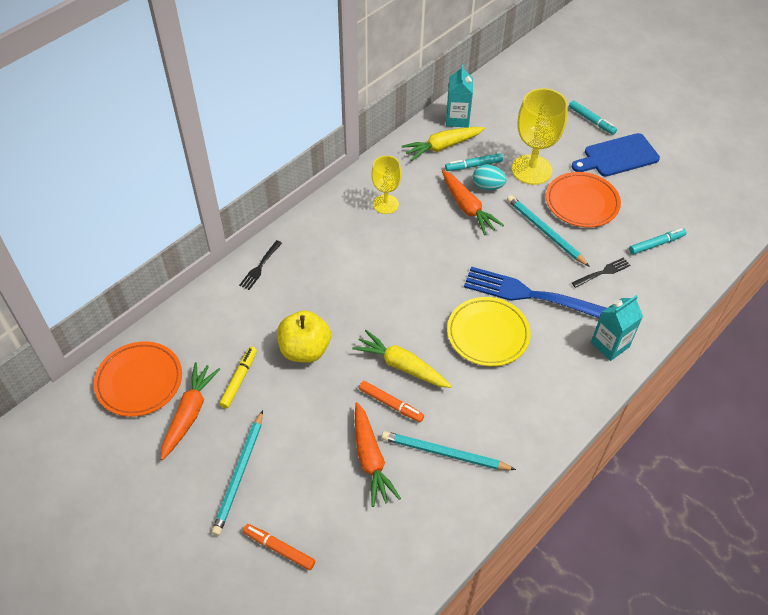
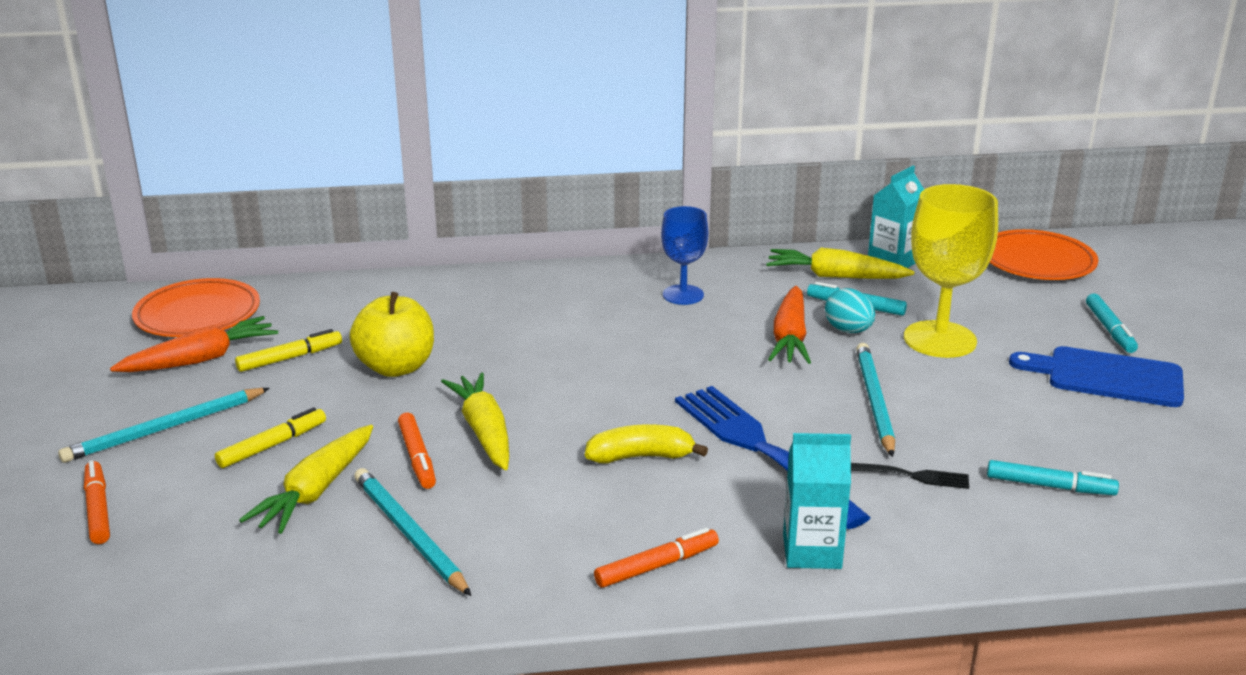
camera: 40 degrees right, 25 degrees down
(260, 266) = (456, 286): black fork -> none
(311, 446) = (272, 445): none -> yellow marker
(370, 459) = (316, 491): orange carrot -> yellow carrot
(385, 204) = (683, 295): yellow goblet -> blue goblet
(488, 334) = (641, 457): yellow plate -> yellow banana
(562, 396) = (657, 566): none -> orange marker
(582, 203) = (977, 397): orange plate -> orange plate (1037, 262)

